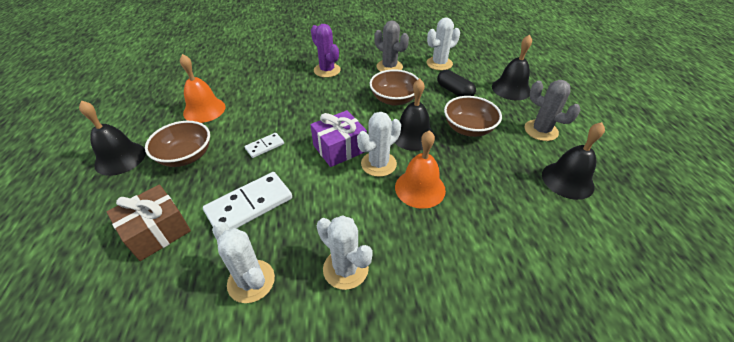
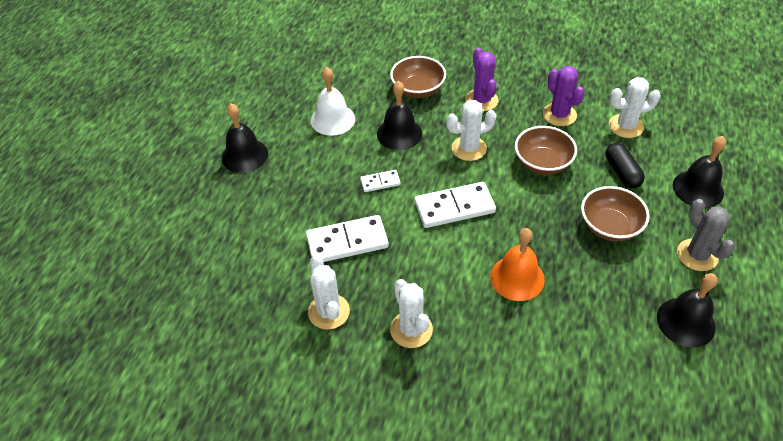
camera: 25 degrees right, 5 degrees up
(157, 231) = (263, 241): brown gift -> none
(186, 156) = (303, 171): brown bowl -> brown bowl (418, 89)
(204, 110) = (333, 119): orange bell -> white bell
(339, 148) = (454, 207): purple gift -> white domino
(378, 164) = (487, 238): white cactus -> white cactus (469, 148)
(389, 67) = (559, 115): grey cactus -> purple cactus
(413, 135) = (540, 216): black bell -> black bell (399, 133)

